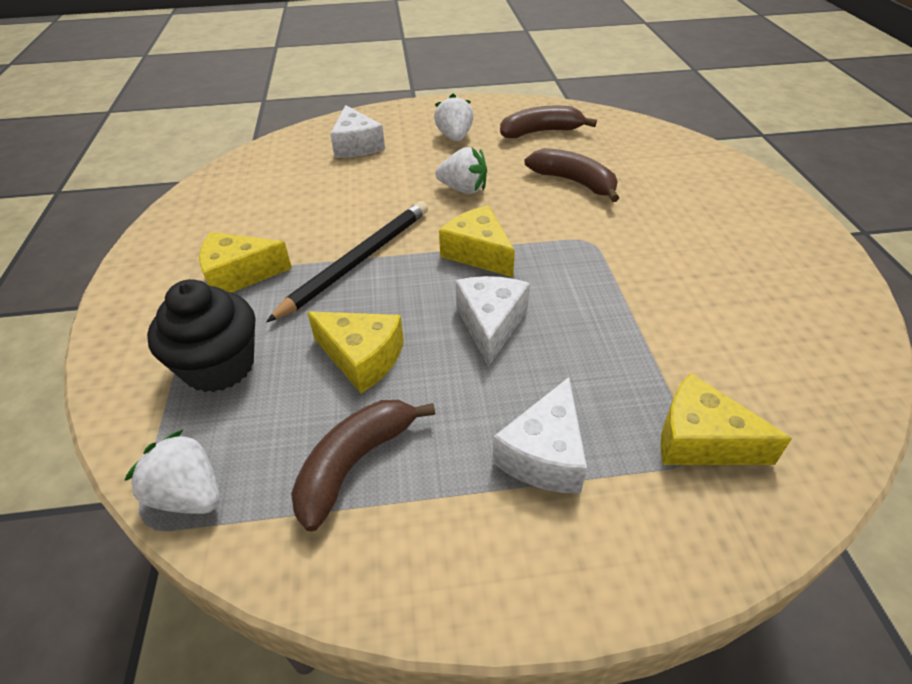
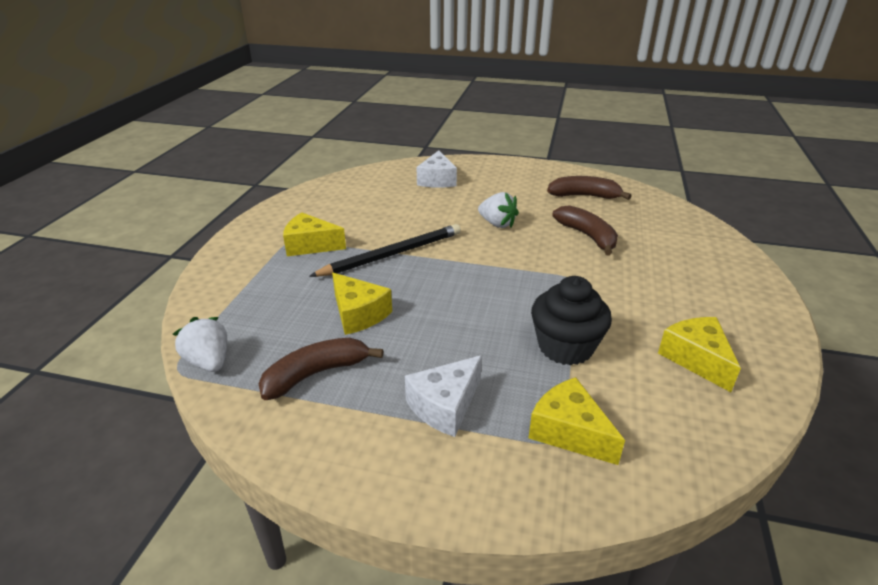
camera: 20 degrees right, 10 degrees down
(219, 366) = (267, 296): black cupcake -> black cupcake (565, 347)
(454, 137) = (513, 187): white strawberry -> none
(478, 253) = (480, 268): yellow cheese -> yellow cheese (696, 359)
(490, 324) = (460, 316): white cheese -> none

